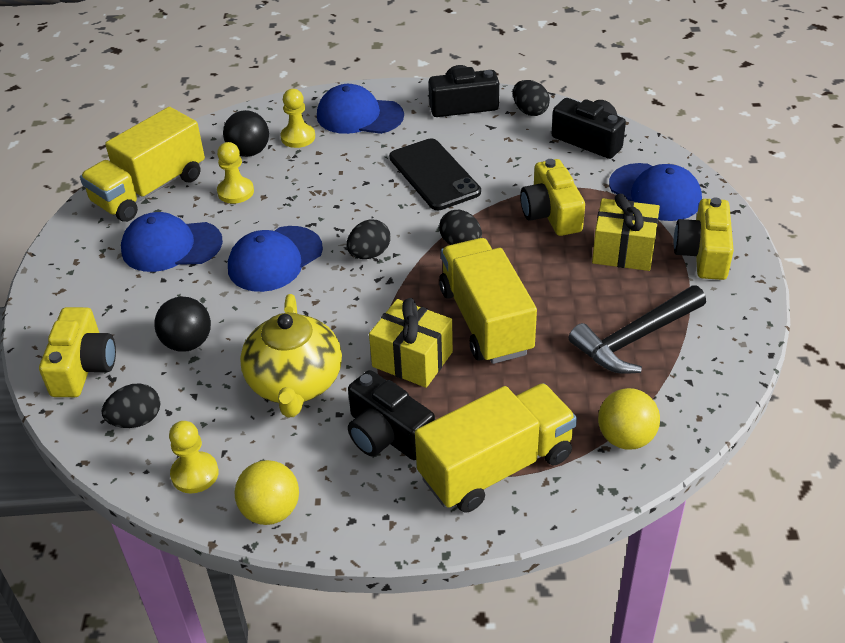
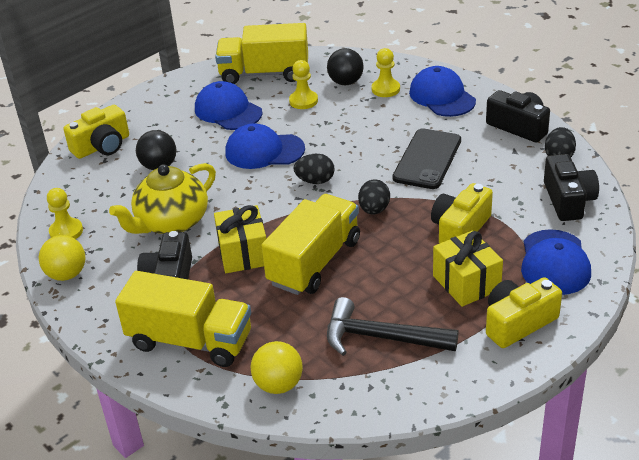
camera: 50 degrees right, 5 degrees down
(136, 420) = (83, 188): black egg -> none

